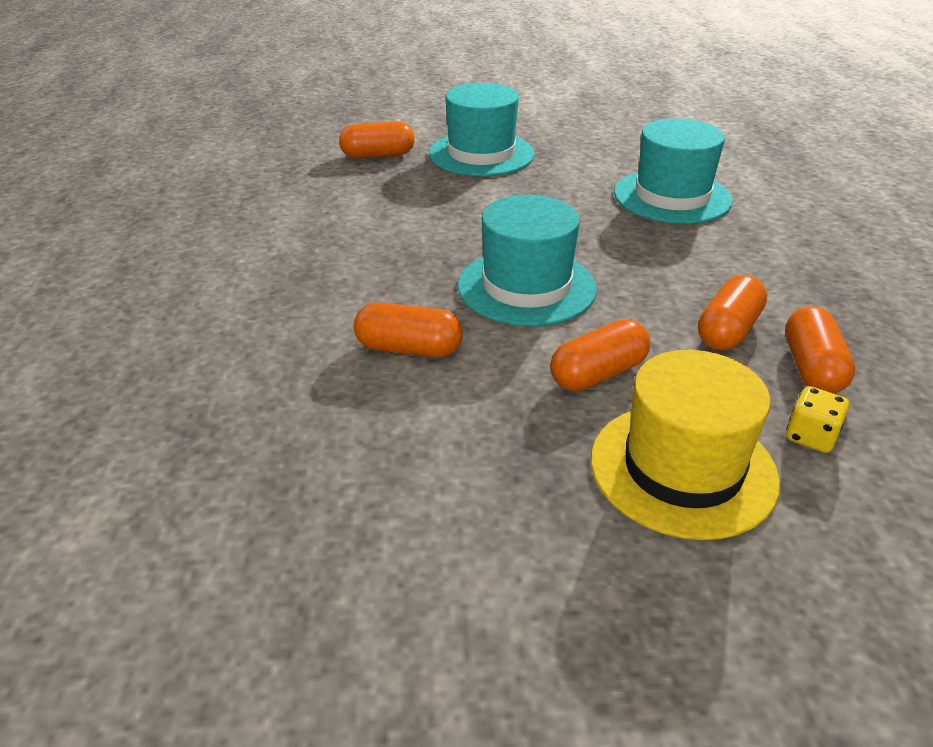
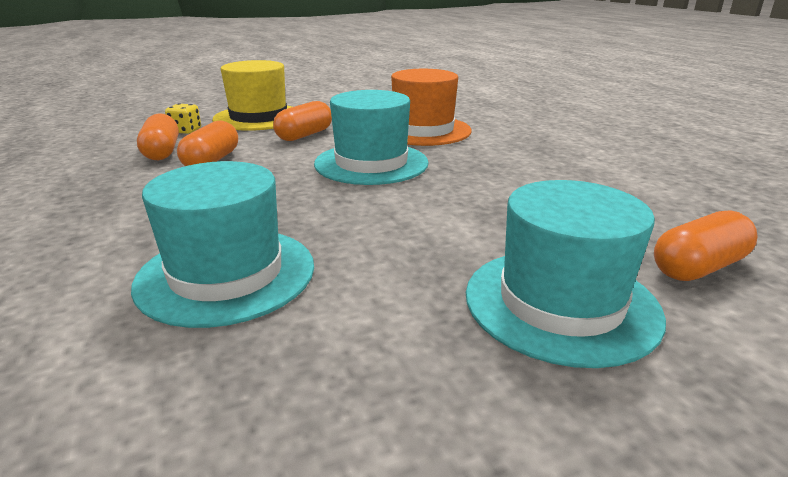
camera: 160 degrees right, 10 degrees down
(409, 349) = (423, 130): orange capsule -> orange hat

